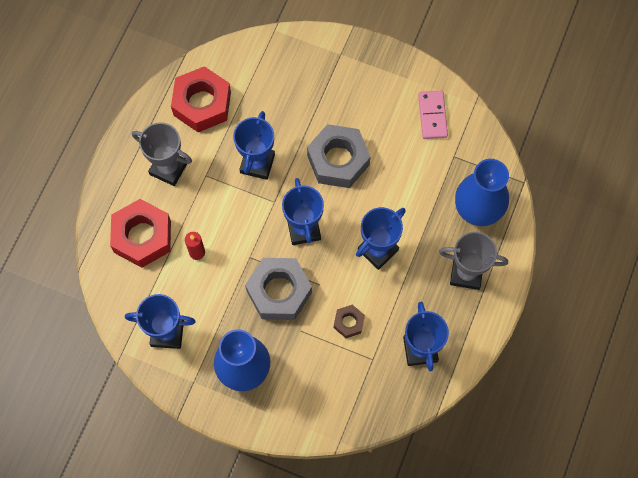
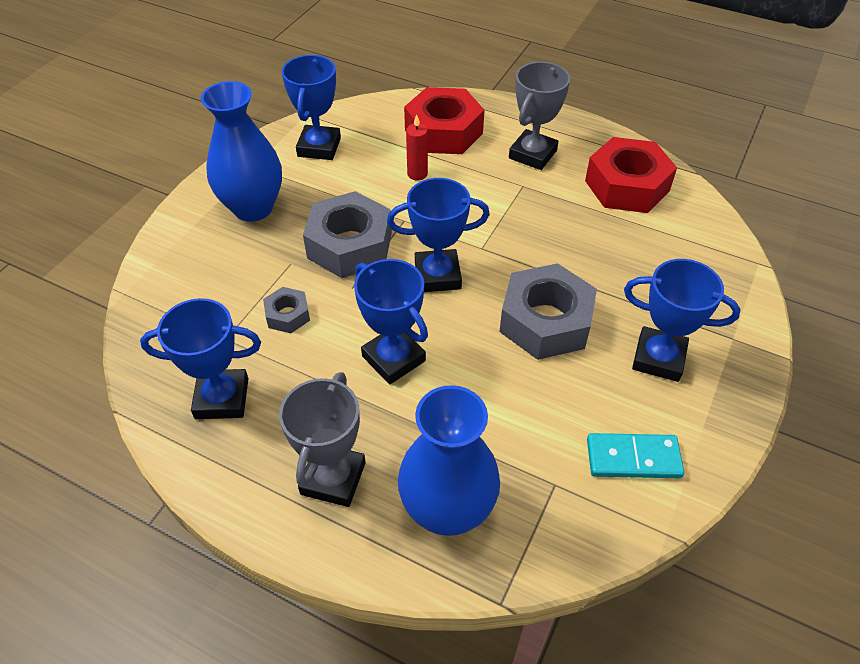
camera: 95 degrees right, 20 degrees down
(257, 163) = (539, 234): blue trophy -> blue trophy (658, 358)
(348, 323) = (287, 315): brown nut -> grey nut
(432, 116) = (633, 458): pink domino -> turquoise domino

